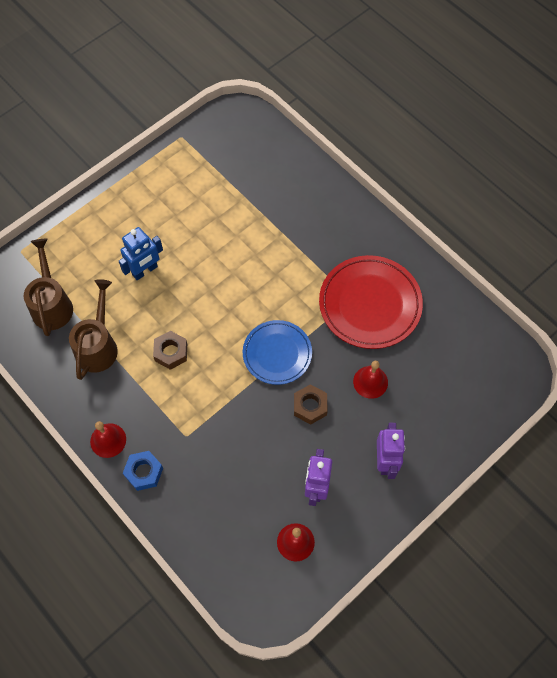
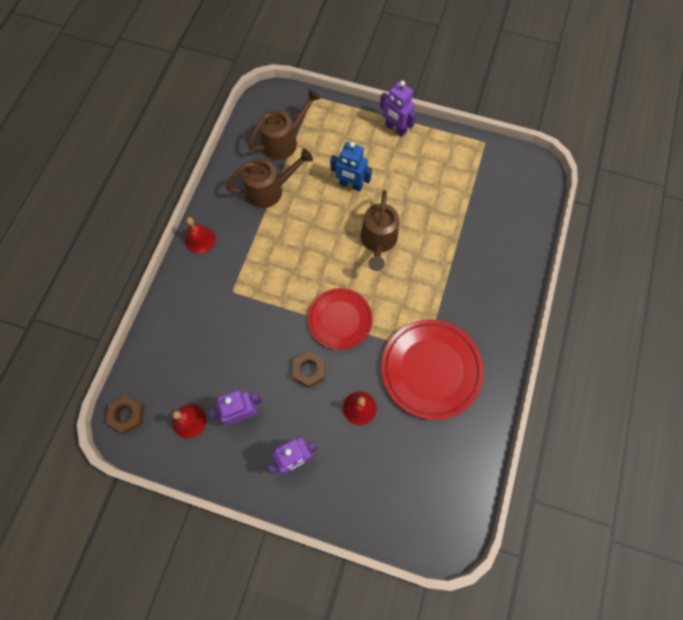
camera: 60 degrees right, 5 degrees up
(112, 200) = (395, 129): none -> purple robot
(144, 472) = (188, 278): blue nut -> none
(171, 352) = (294, 242): brown nut -> brown nut (128, 415)
(220, 279) = (378, 241): none -> brown watering can
(277, 354) = (340, 320): blue plate -> red plate

